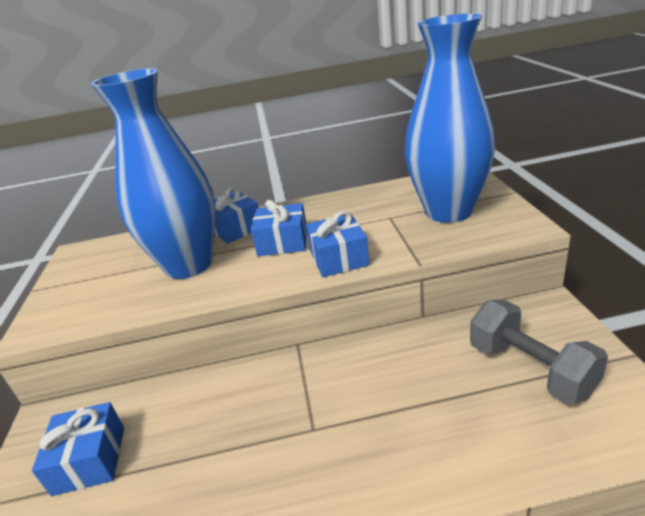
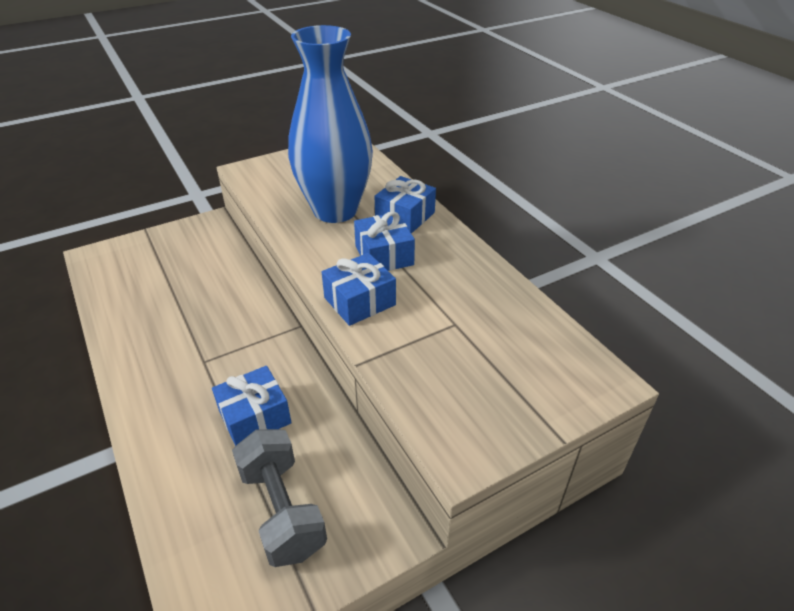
camera: 65 degrees right, 10 degrees up
(90, 460) = (177, 258): blue gift -> blue gift (255, 417)
(448, 211) = (483, 374): blue vase -> none
(530, 369) = (282, 510): grey dumbbell -> grey dumbbell turned 60 degrees counterclockwise

